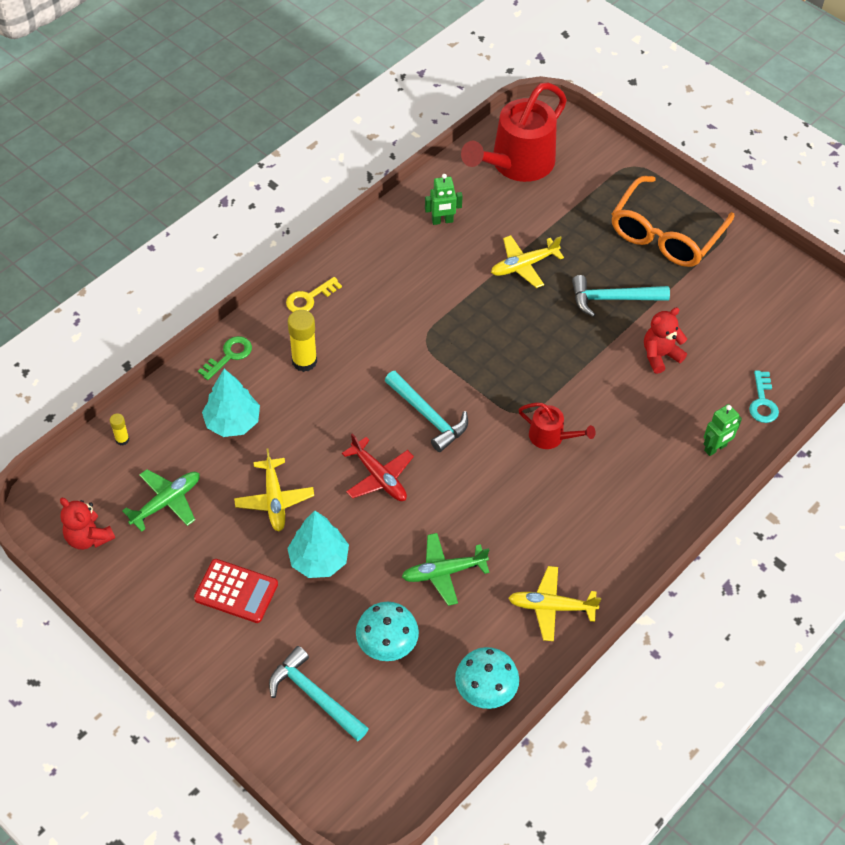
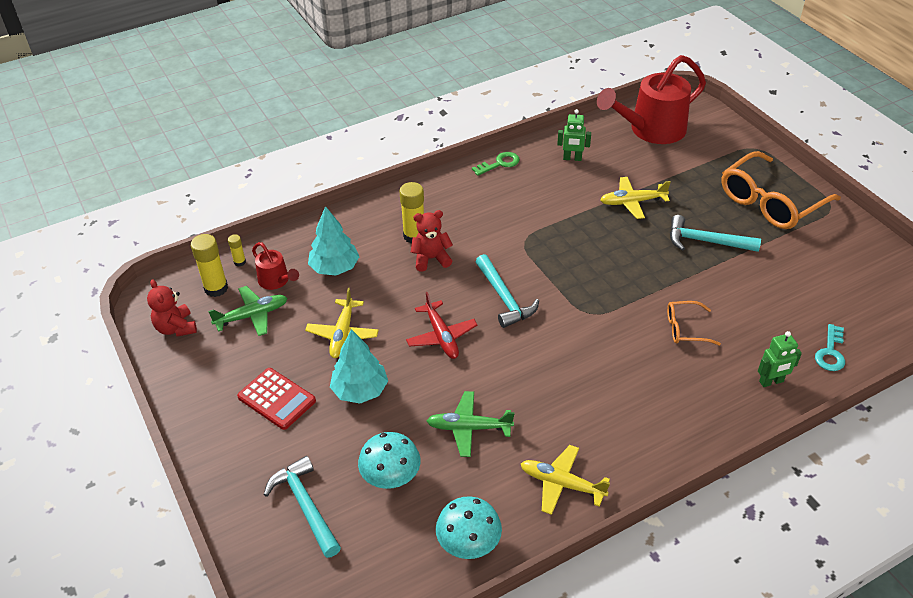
camera: 20 degrees right, 10 degrees down
(110, 479) = (216, 288): none -> yellow glue stick
(229, 356) = (354, 220): green key -> green key (499, 163)
(309, 298) = (438, 192): yellow key -> none
(551, 437) = (612, 338): red watering can -> red watering can (276, 281)
(620, 408) = (685, 329): none -> orange glasses
(660, 355) = (737, 294): red teddy bear -> red teddy bear (431, 259)

